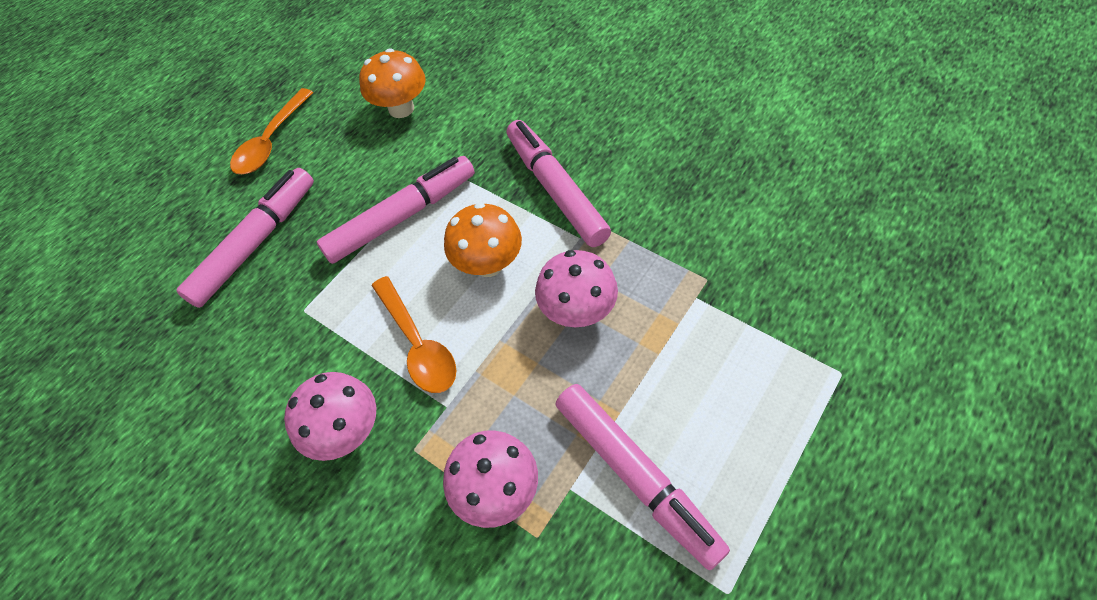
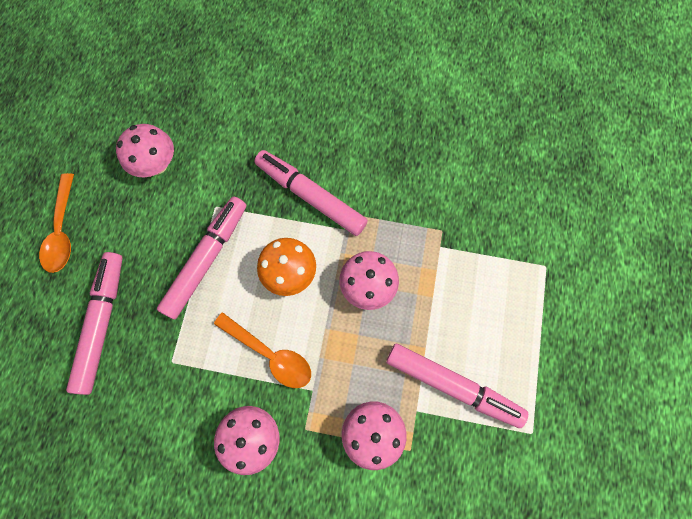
camera: 30 degrees left, 15 degrees up
(401, 108) = (156, 165): orange mushroom -> pink mushroom

